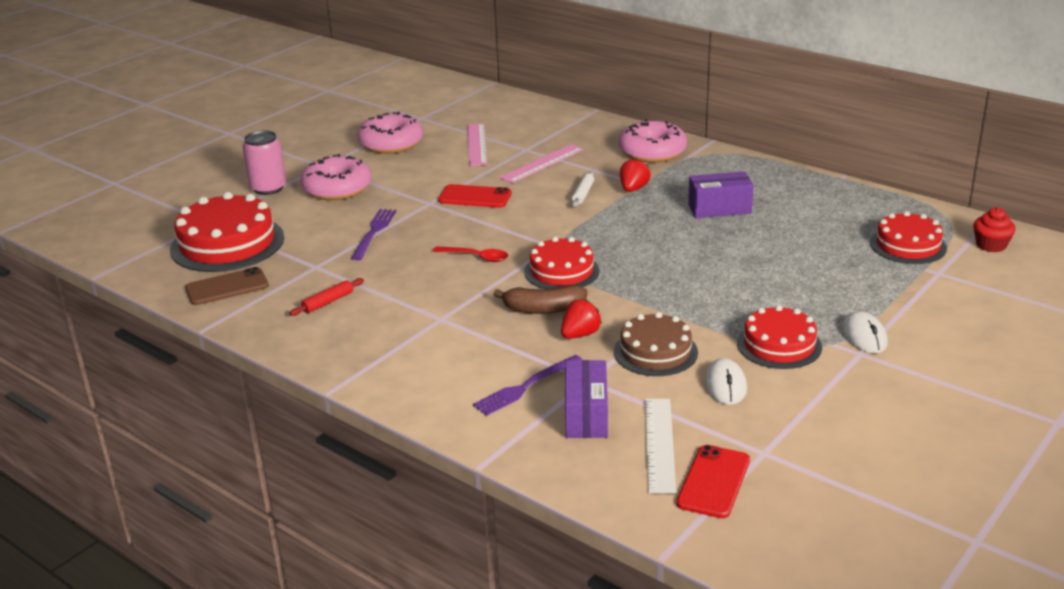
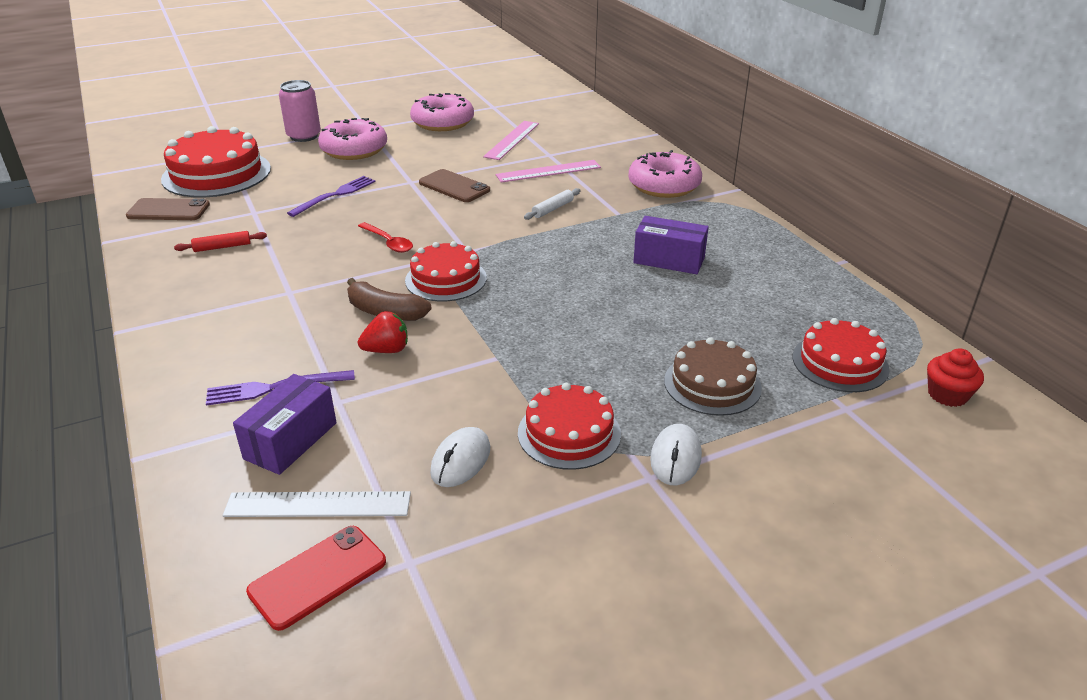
camera: 25 degrees right, 5 degrees up
(475, 197) = (454, 186): red phone -> brown phone
(633, 189) = (605, 217): red strawberry -> none
(655, 352) = (435, 394): brown cake -> brown cake (712, 384)
(659, 444) = (318, 504): white ruler -> white ruler turned 60 degrees clockwise

